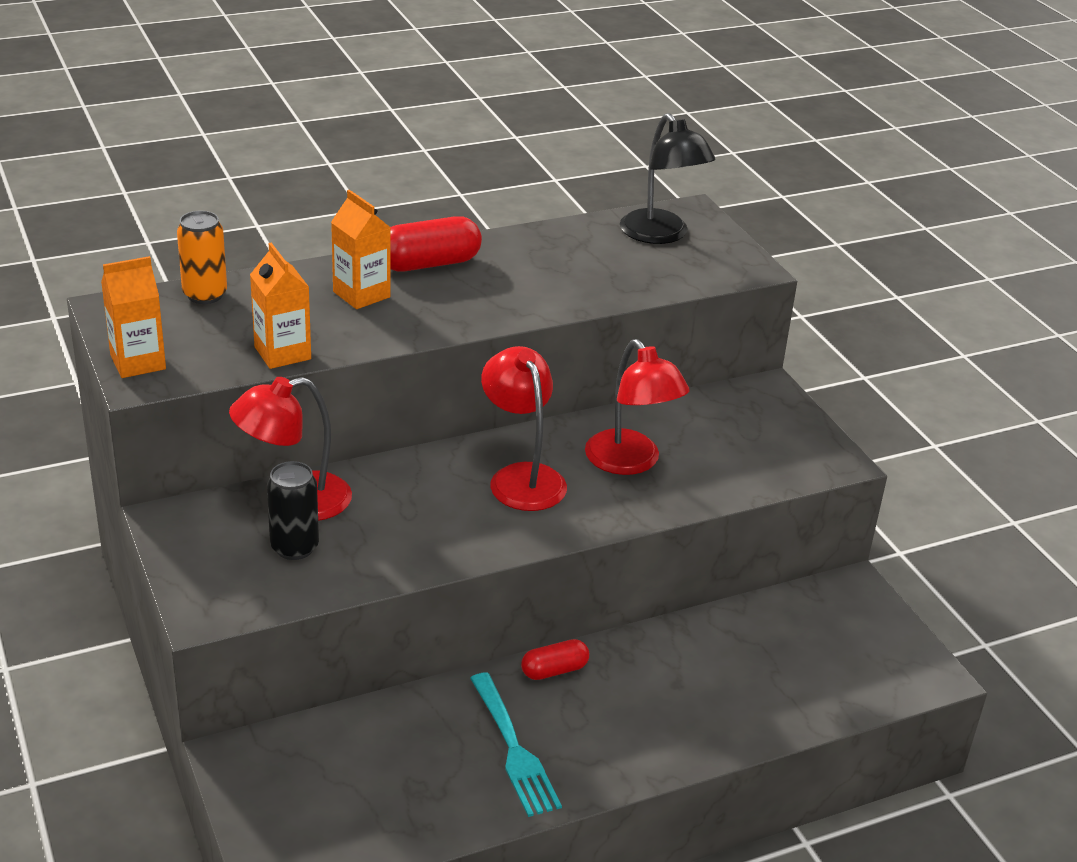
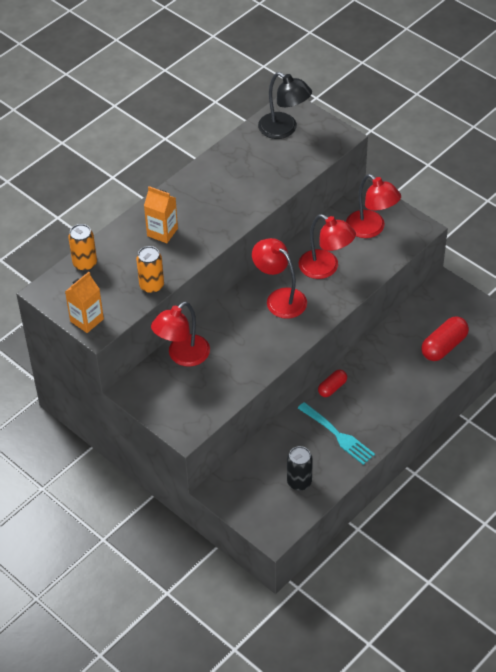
camera: 20 degrees left, 15 degrees up
(282, 353) = (151, 286): orange carton -> orange can
(294, 547) = (201, 382): black can -> black can (299, 482)
(429, 264) = (181, 197): red capsule -> red capsule (444, 346)
(747, 435) = (371, 229): none -> red lamp

